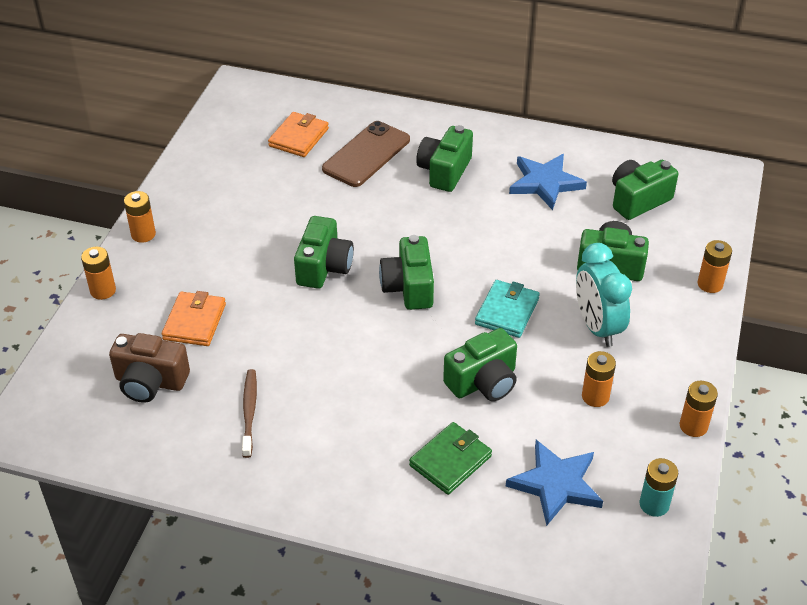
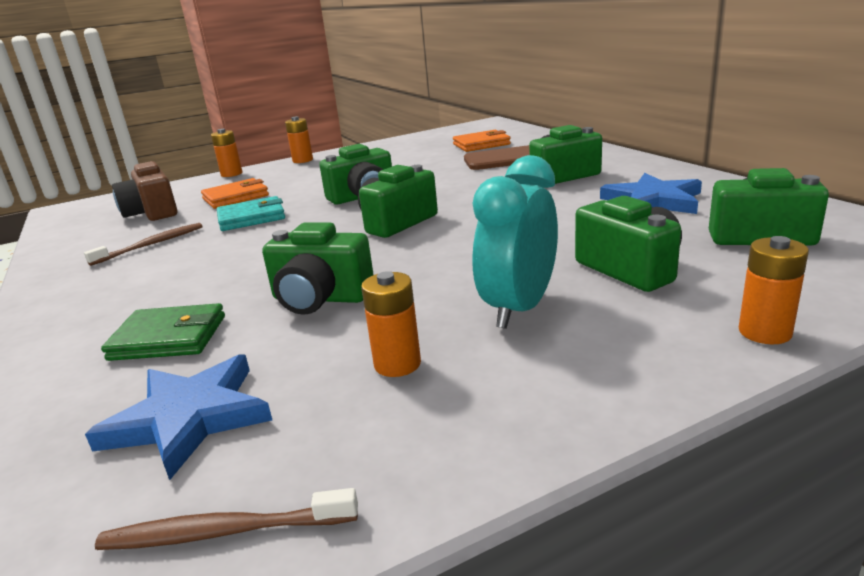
camera: 50 degrees right, 20 degrees down
(507, 311) = (445, 263): turquoise wallet -> turquoise wallet (251, 218)
(654, 504) = (223, 532): turquoise battery -> brown toothbrush
(693, 426) = (464, 473): orange battery -> none

